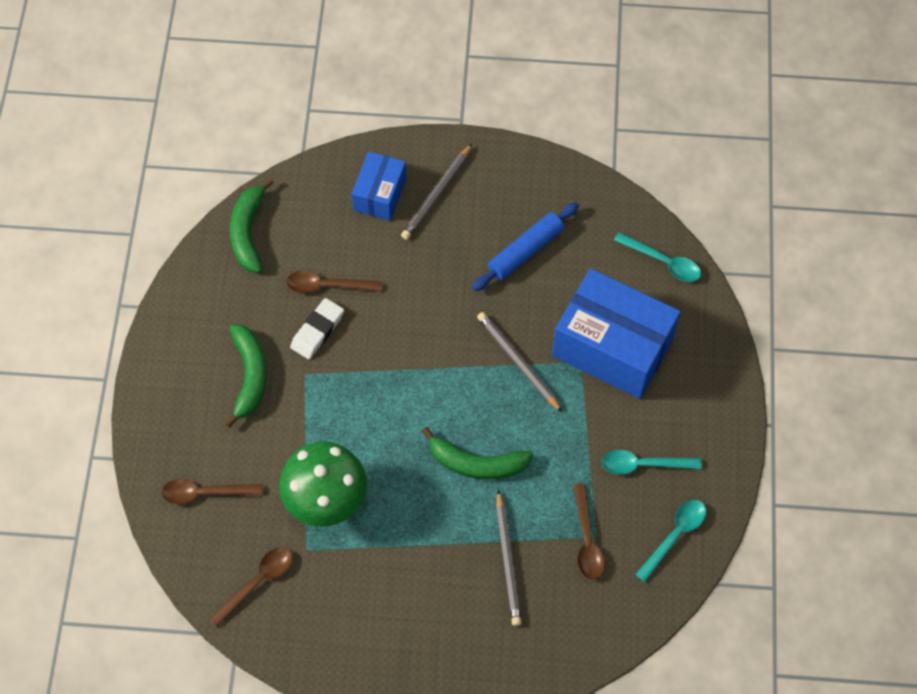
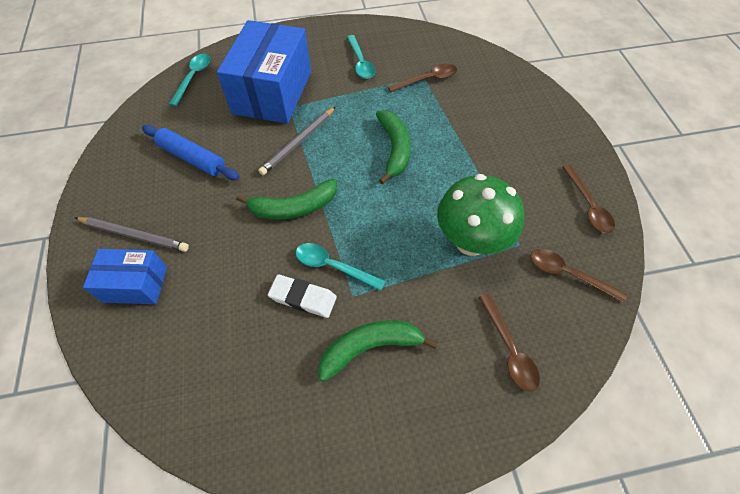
camera: 105 degrees left, 5 degrees down
(248, 232) = (191, 408): green banana -> green banana (294, 208)
(327, 285) = (250, 304): brown spoon -> brown spoon (588, 205)
(508, 561) = (462, 116): grey pencil -> none
(675, 536) = (405, 41): turquoise spoon -> turquoise spoon (333, 266)

